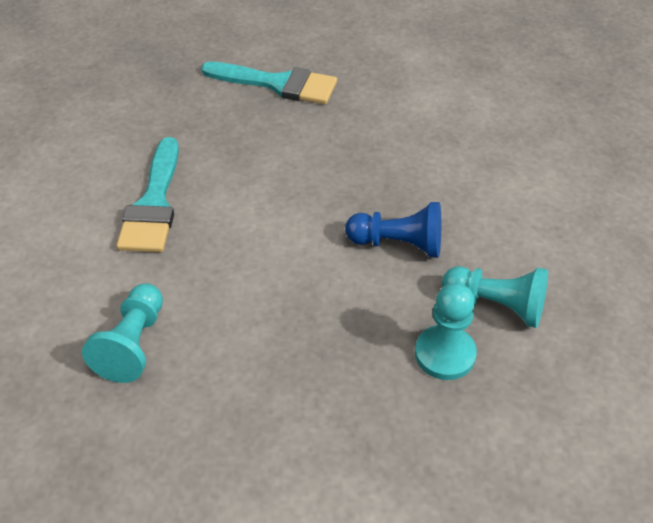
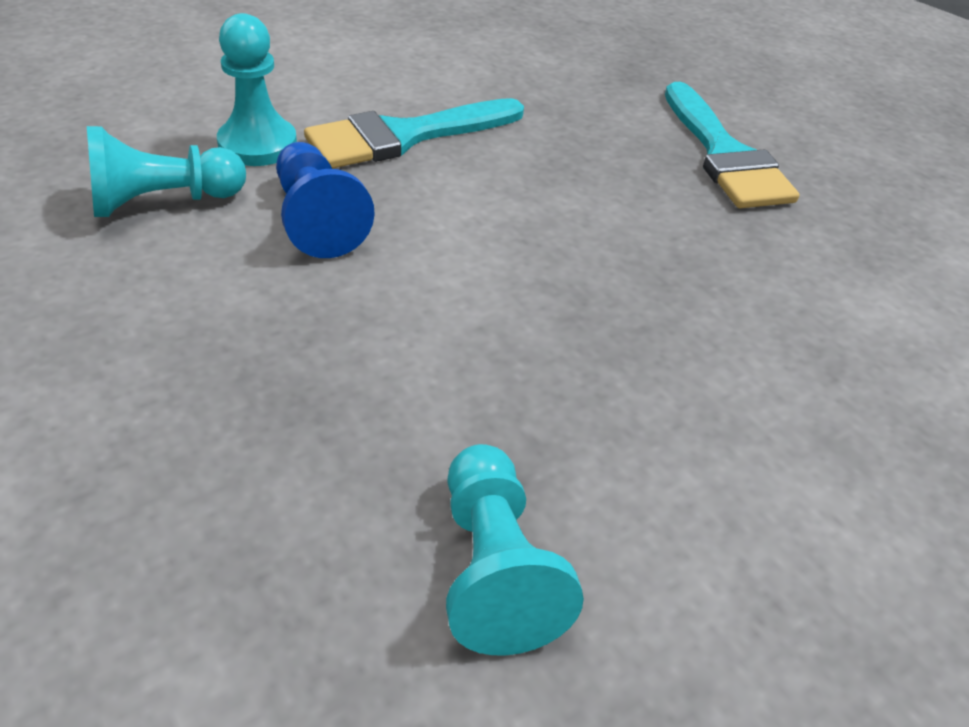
camera: 55 degrees right, 5 degrees down
(398, 244) = (530, 384): blue pawn -> blue pawn (317, 220)
(445, 354) = (329, 530): turquoise pawn -> turquoise pawn (258, 145)

